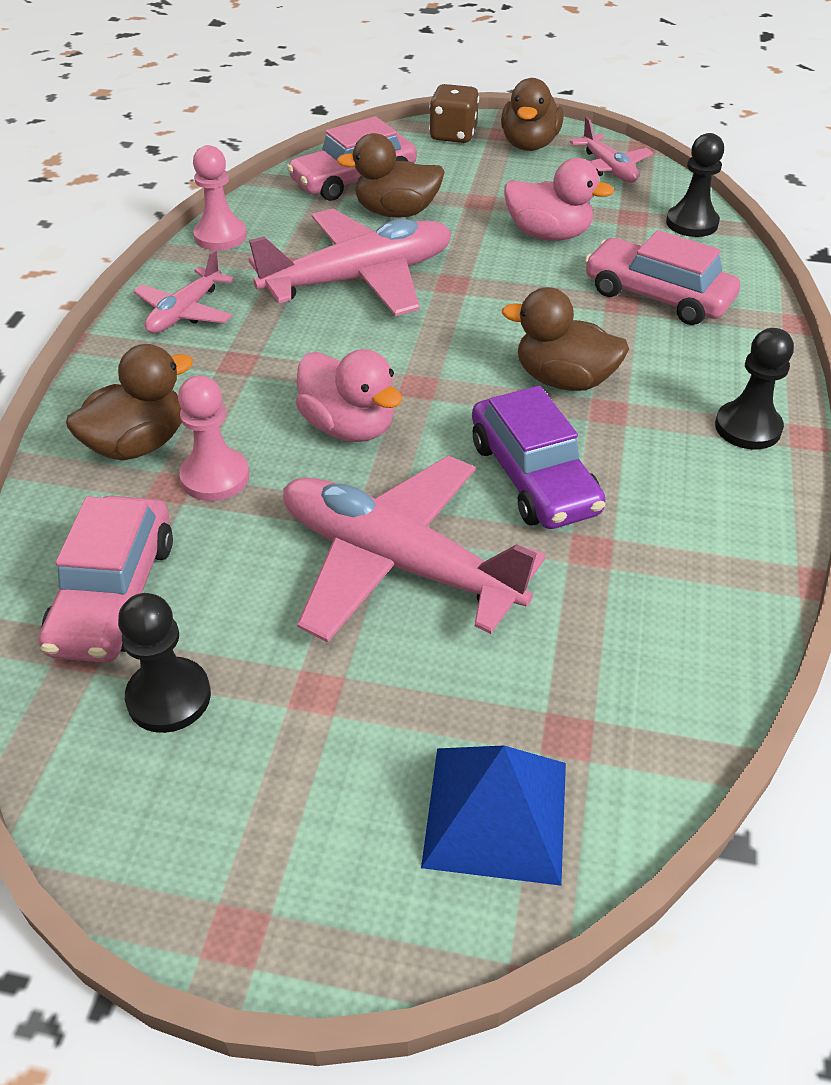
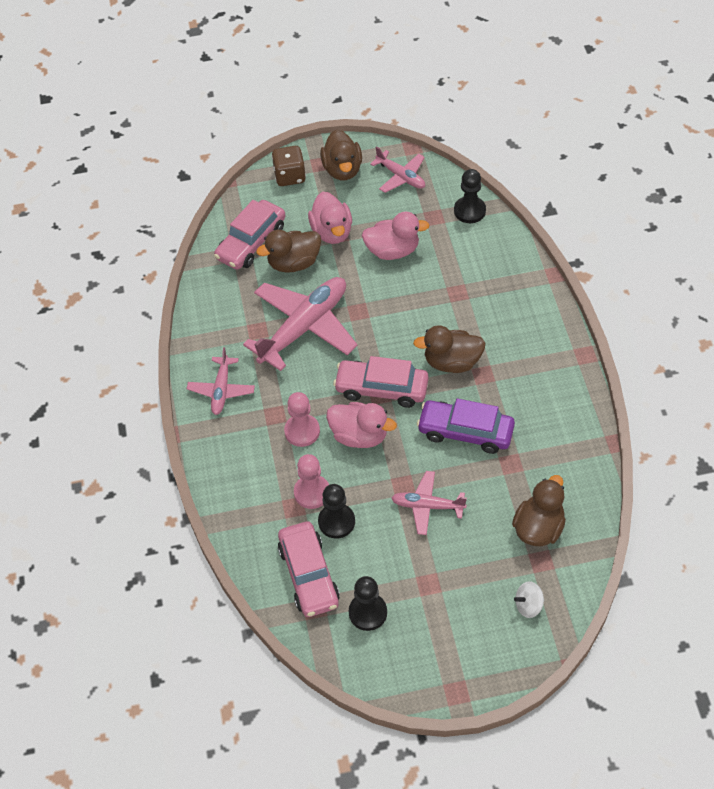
camera: 20 degrees left, 10 degrees up
(138, 444) = (259, 488): brown duck -> brown duck (539, 528)
(220, 236) = (201, 322): pink pawn -> pink pawn (302, 431)
(397, 562) = (427, 506): pink plane -> pink plane, size x0.53
(473, 196) = (332, 232): none -> pink duck
(496, 813) = (528, 605): blue pyramid -> white spinning top
(533, 477) = (465, 432): purple car -> purple car turned 150 degrees clockwise
(657, 296) = (474, 280): pink car -> pink car (381, 388)
(747, 428) = (554, 360): black pawn -> black pawn (336, 522)

